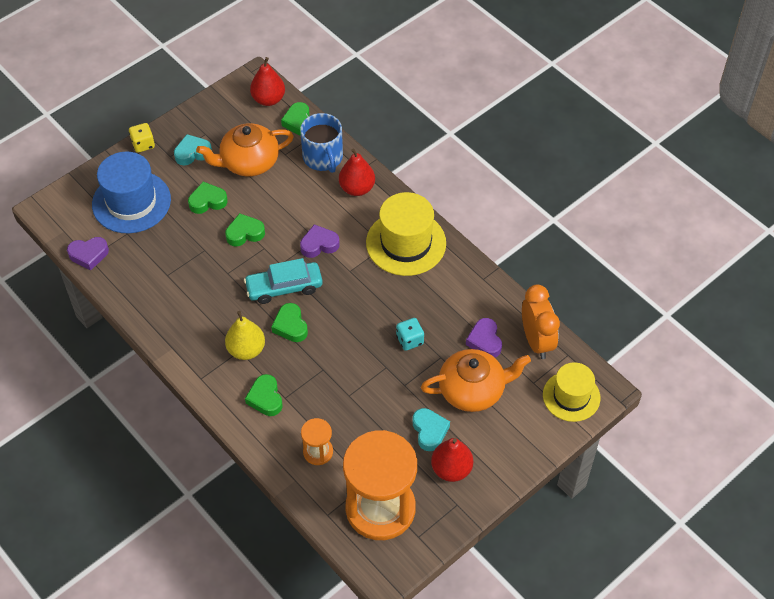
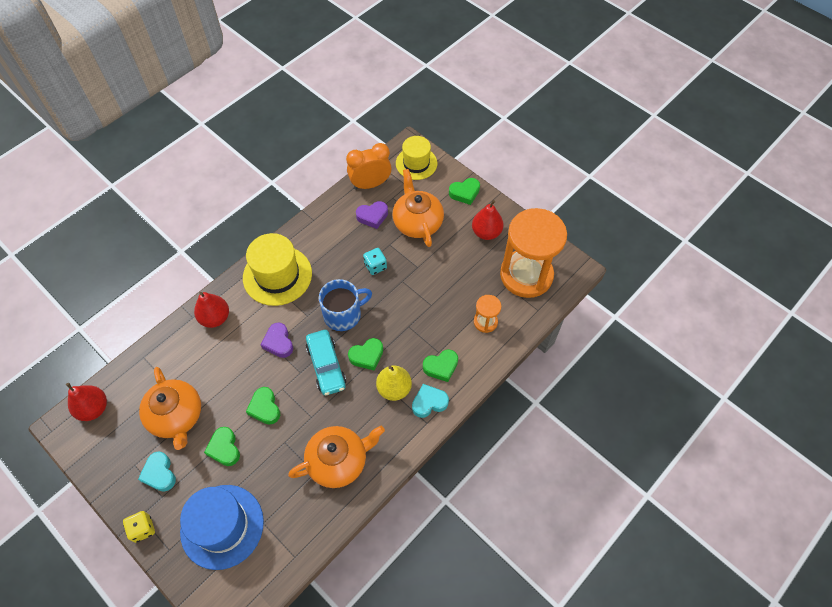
camera: 95 degrees left, 5 degrees up
(89, 255) = (290, 558): purple heart -> none
(174, 295) = (338, 461): none -> orange teapot
(299, 122) = (128, 376): green heart -> green heart (465, 193)
(323, 157) = (176, 350): blue mug -> blue mug (343, 314)
(429, 431) = (456, 248): turquoise heart -> turquoise heart (429, 403)

